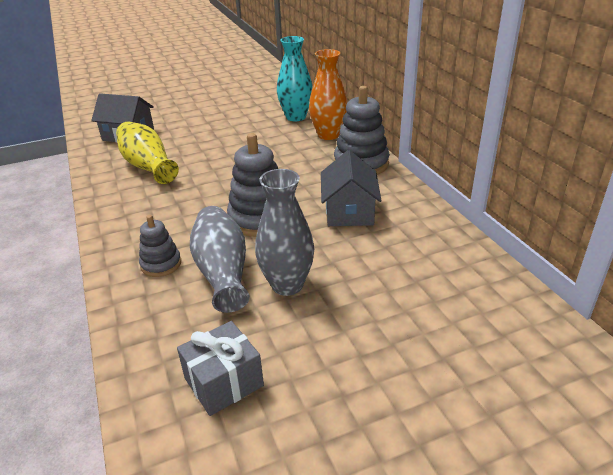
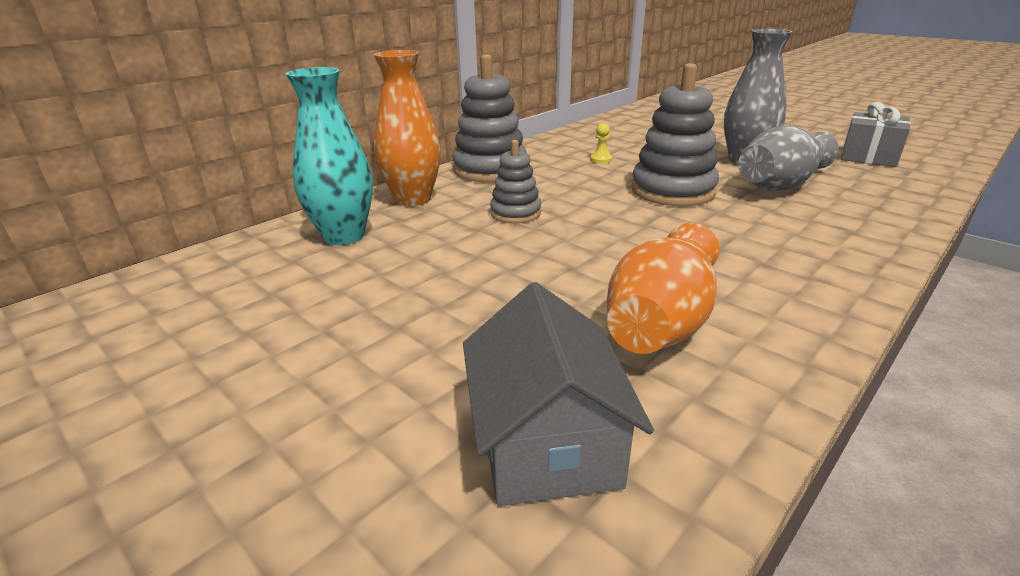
camera: 115 degrees left, 5 degrees down
(148, 166) = (661, 322): yellow vase -> orange vase
(161, 264) = (831, 215): grey stacking toy -> grey stacking toy (515, 213)
(349, 211) = (601, 159): grey house -> yellow pawn

